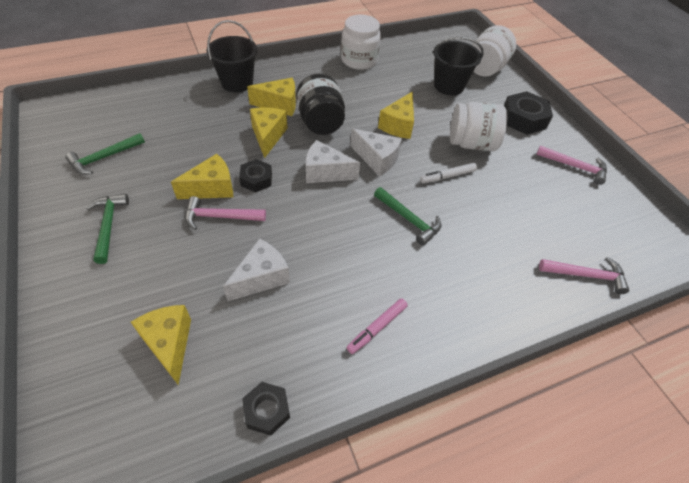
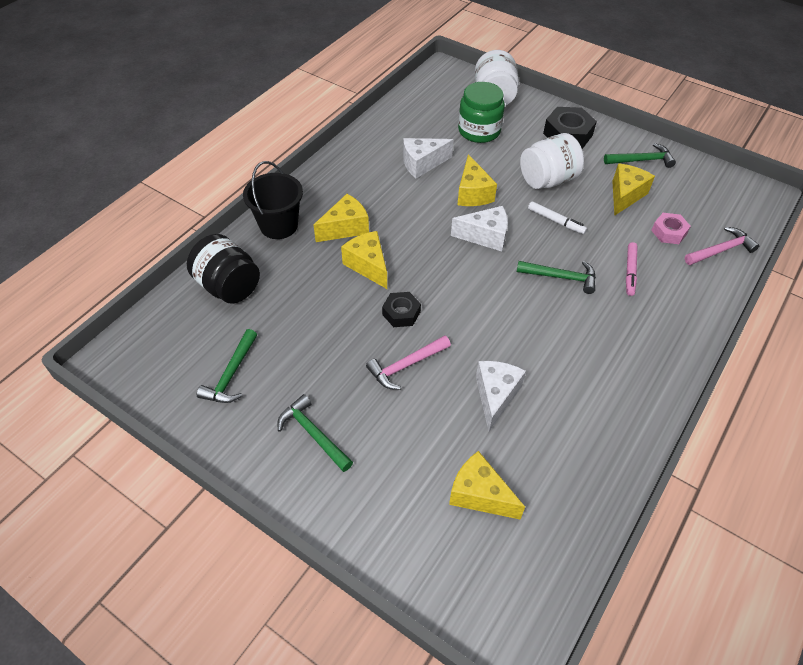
camera: 30 degrees left, 0 degrees up
(212, 188) = (370, 344): yellow cheese -> yellow cheese (625, 195)
(267, 410) = (602, 492): black nut -> none
(320, 122) = (402, 226): black jar -> black jar (228, 286)
(325, 172) = (454, 273): white cheese -> white cheese (422, 164)
(359, 60) = (373, 142): white jar -> none
(377, 328) = (619, 380): pink marker -> pink marker (630, 272)
(447, 176) = (556, 221): white marker -> white marker turned 90 degrees counterclockwise
(449, 86) = (479, 131): black bucket -> green jar
(545, 234) = (669, 232): none -> pink nut
(575, 167) = (641, 160): pink hammer -> green hammer

